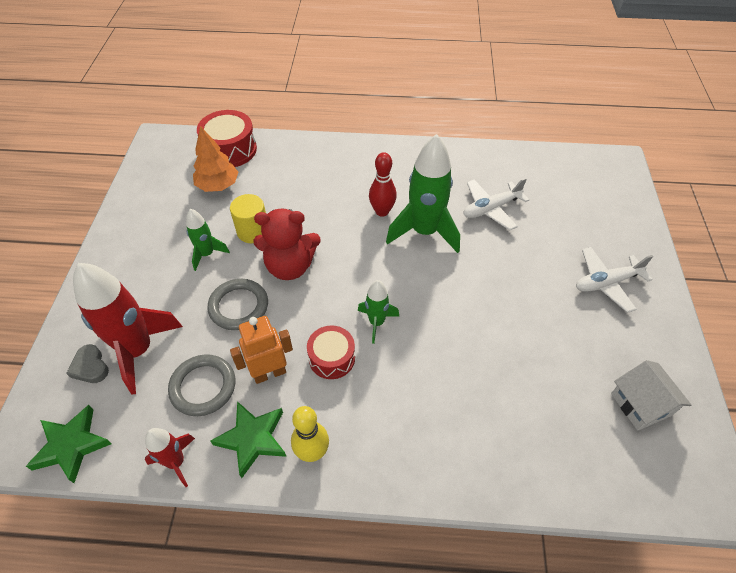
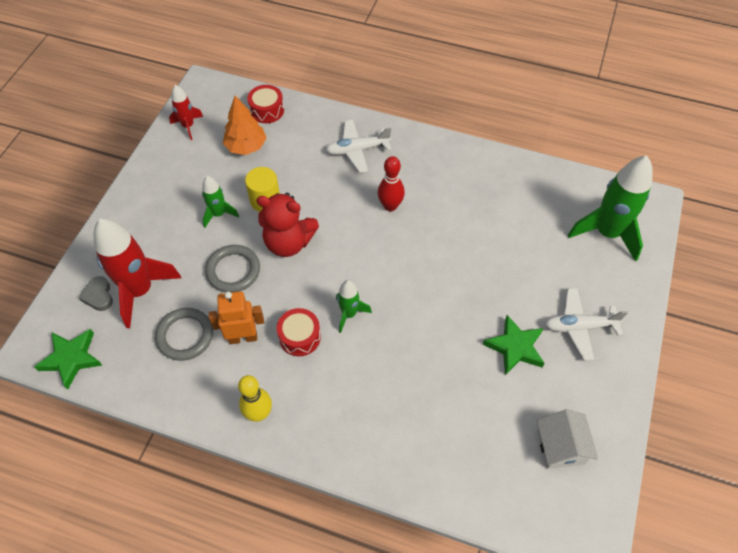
camera: 15 degrees right, 5 degrees up
(176, 462) = (149, 393): red rocket -> red rocket (188, 126)
(230, 150) = (267, 110): red drum -> red drum, size x0.66
(253, 439) = (214, 390): green star -> green star (515, 347)
(424, 232) = (423, 236): green rocket -> green rocket (606, 233)
(491, 209) = (497, 226): white plane -> white plane (357, 150)

